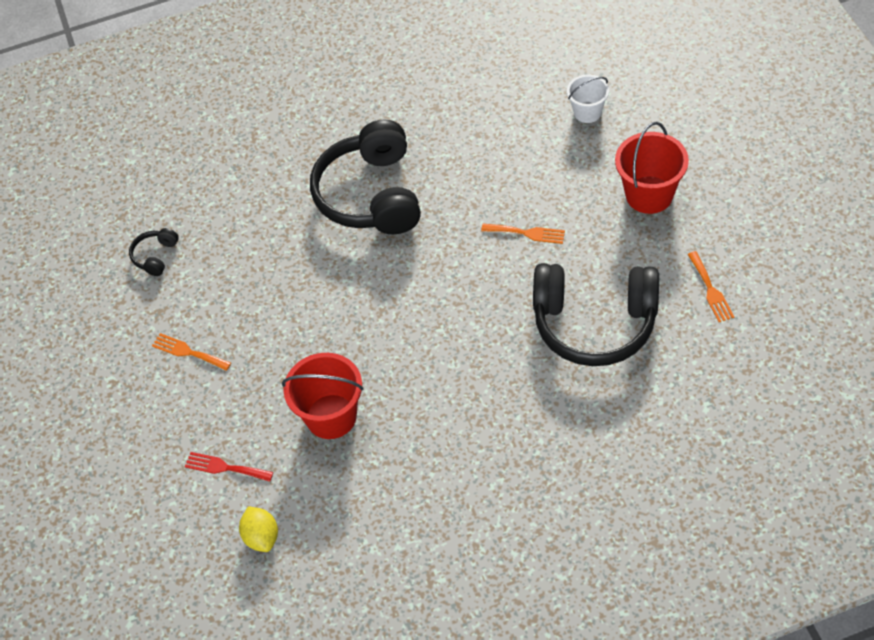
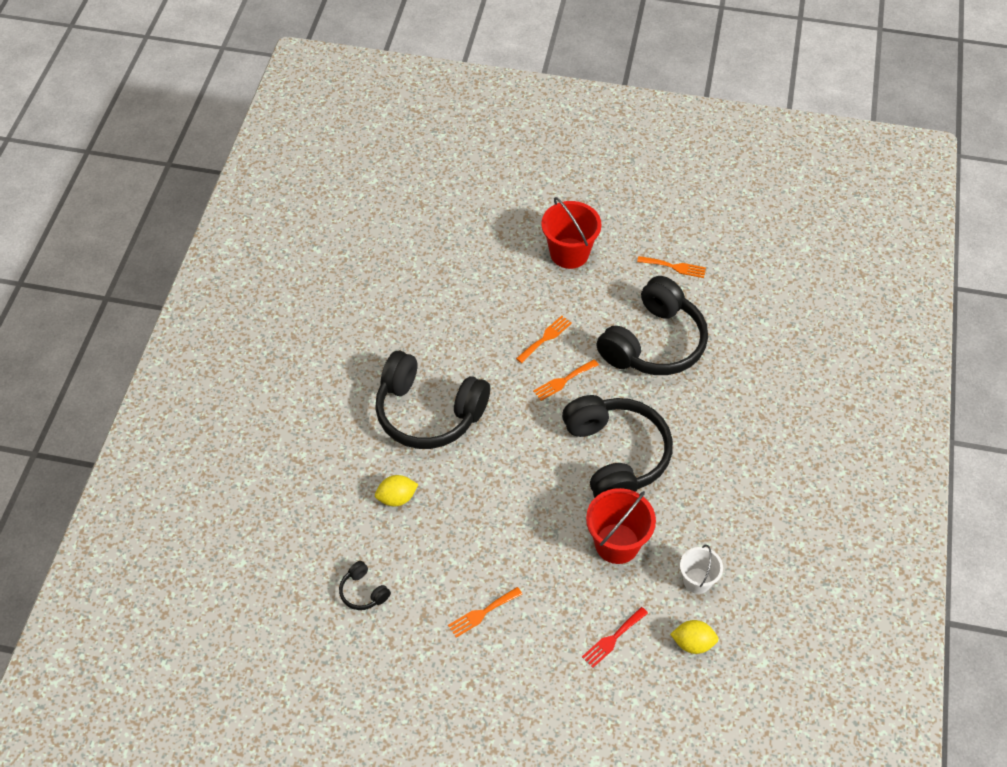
camera: 65 degrees left, 0 degrees up
(264, 225) = (397, 498): none -> yellow lemon
(431, 363) = (616, 456): none -> black headphones
(487, 274) = (563, 381): none -> orange fork
(587, 112) = (466, 244): white bucket -> white bucket (697, 580)

